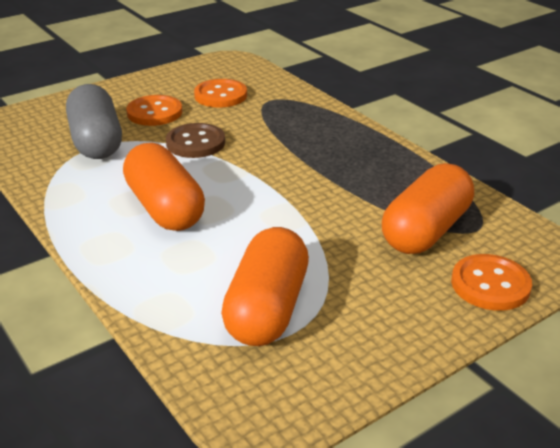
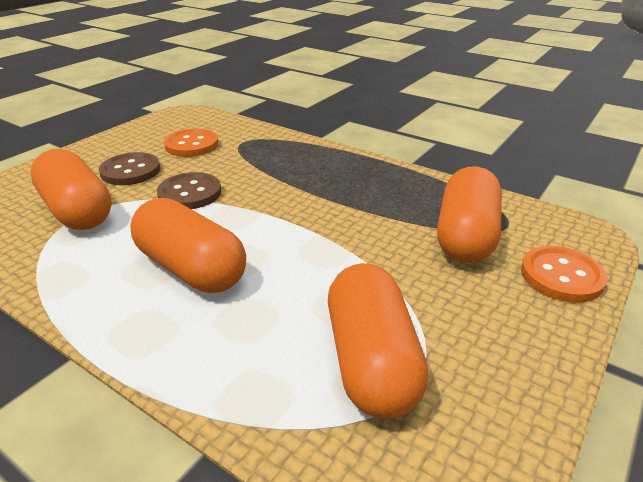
camera: 20 degrees left, 0 degrees up
(96, 141) = (77, 211): grey capsule -> orange capsule
(154, 112) = (130, 171): orange button -> brown button

